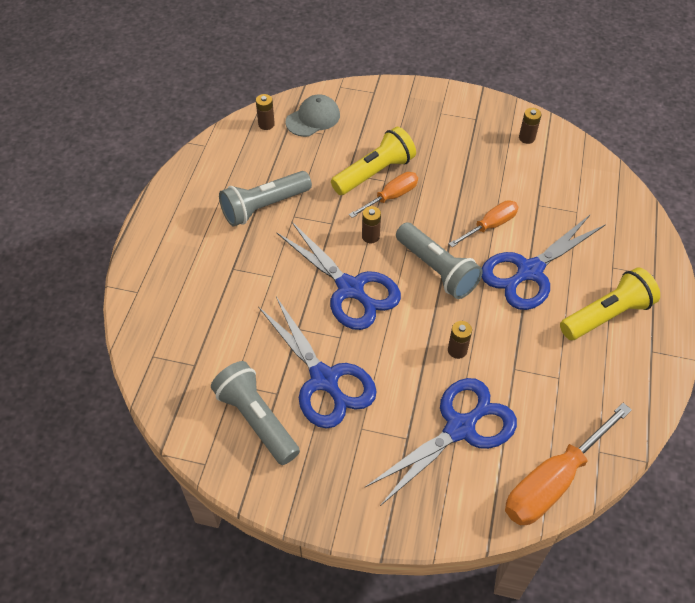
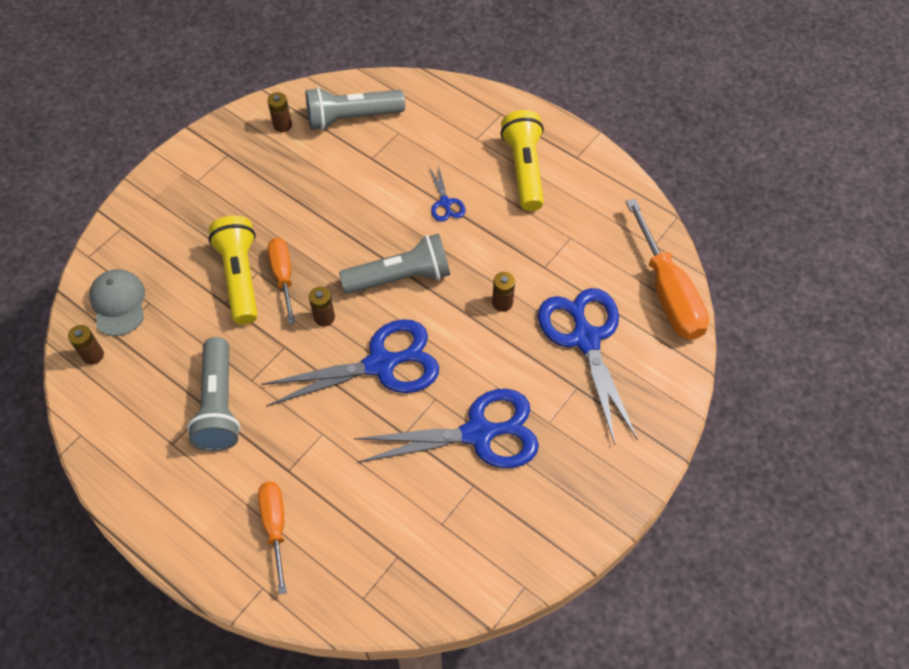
camera: 65 degrees left, 5 degrees up
(256, 419) = (494, 516): grey flashlight -> grey flashlight (351, 118)
(490, 226) = (373, 208): orange screwdriver -> orange screwdriver (275, 527)
(529, 271) = (445, 203): blue scissors -> blue scissors, size x0.45

